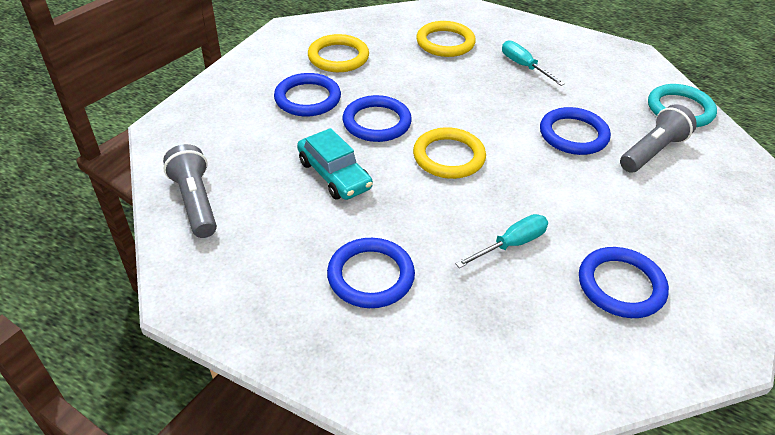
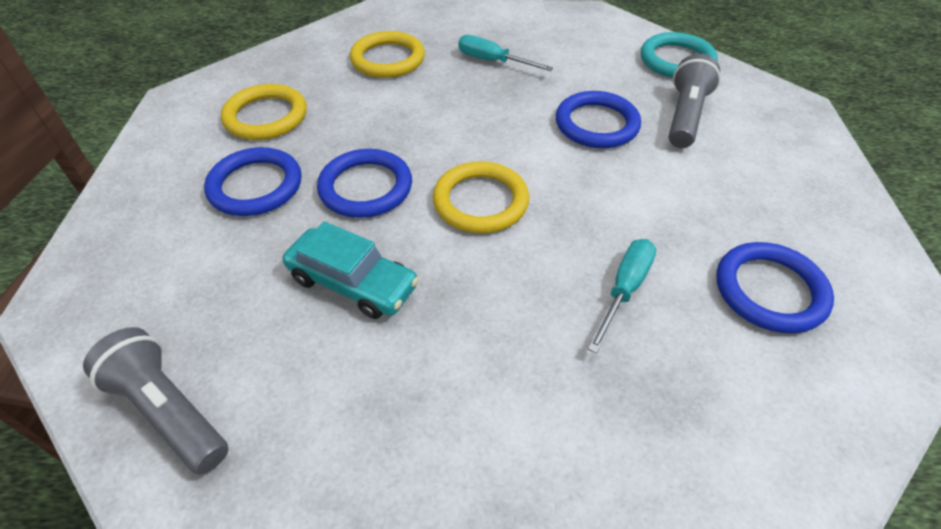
camera: 25 degrees left, 5 degrees up
(371, 276) = (488, 415): blue ring -> none

